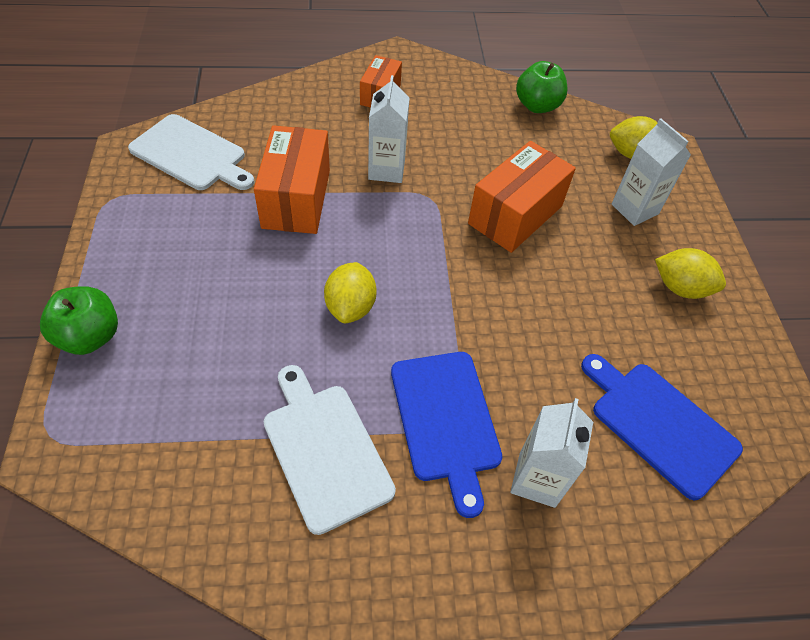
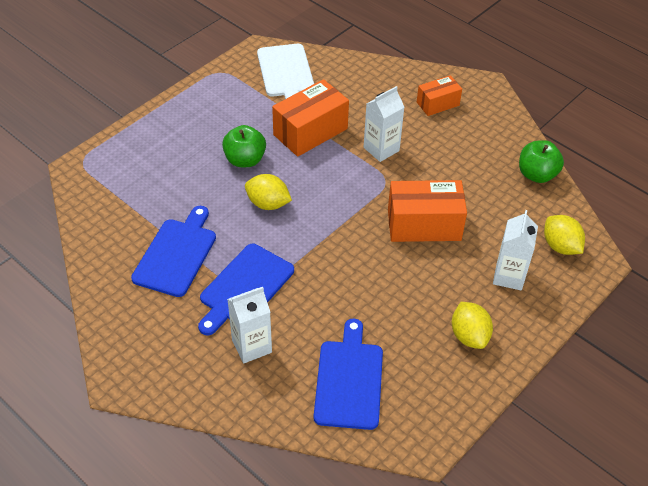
camera: 50 degrees right, 5 degrees down
(90, 337) = (141, 131): green apple -> green apple (245, 160)
(325, 450) = (176, 254): white cutting board -> blue cutting board
(350, 307) = (268, 204): yellow lemon -> yellow lemon turned 60 degrees clockwise

